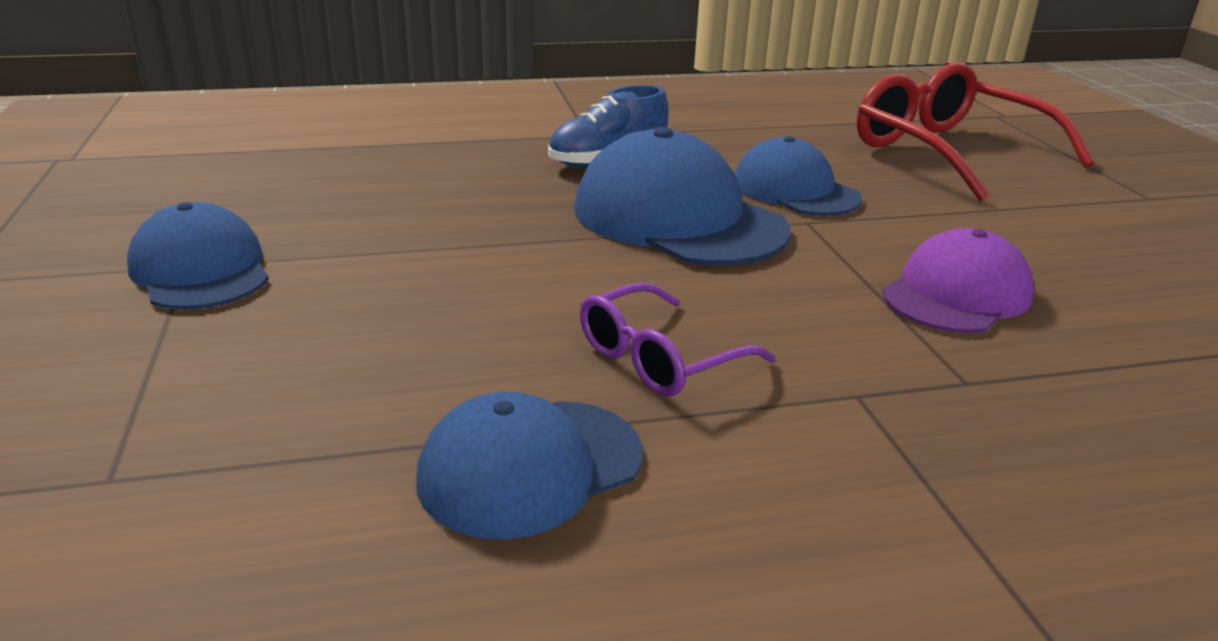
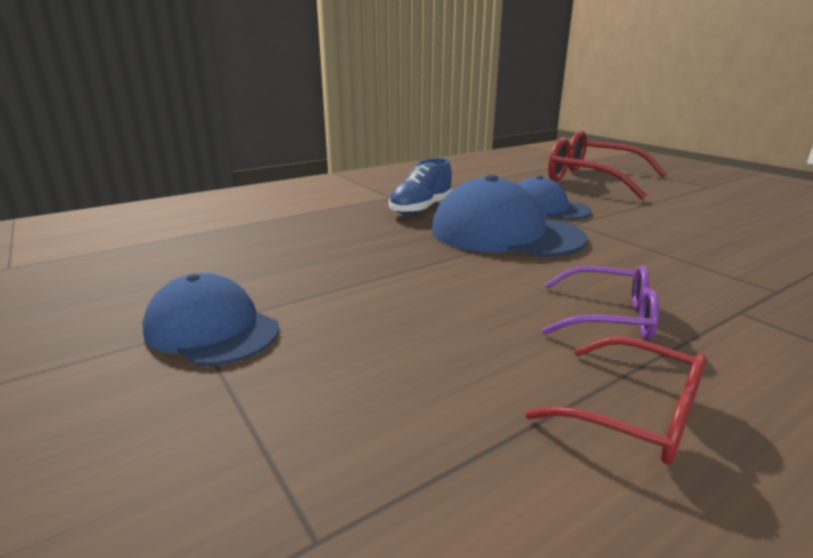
camera: 20 degrees left, 5 degrees down
(530, 467) = (635, 414): blue cap -> red glasses
(659, 358) = (608, 317): purple glasses -> purple glasses turned 105 degrees counterclockwise
(956, 294) = (701, 246): purple cap -> none

